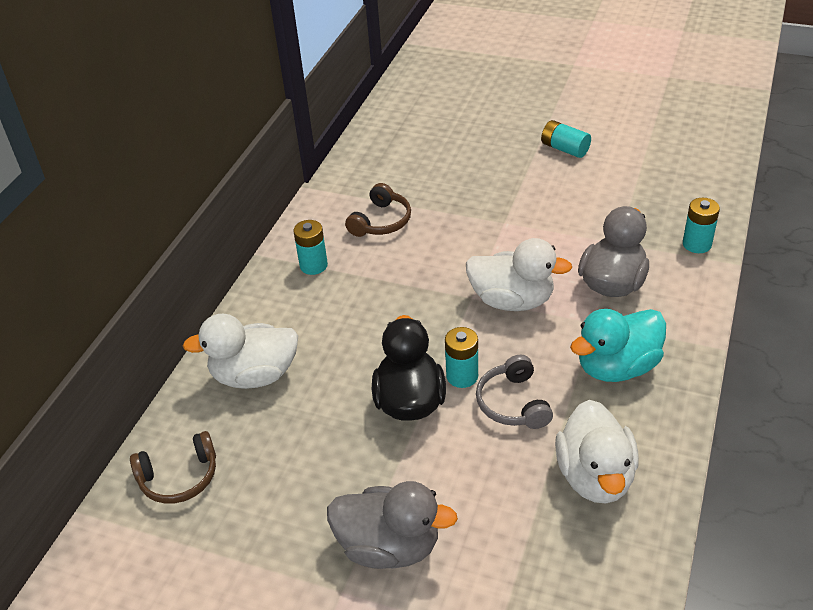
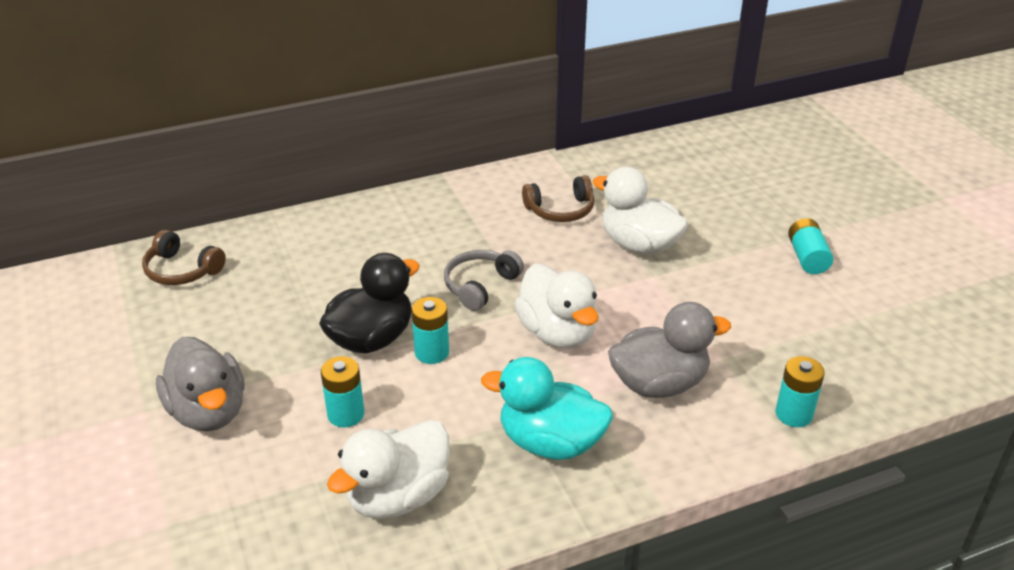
camera: 45 degrees right, 5 degrees down
(255, 375) = (315, 246): white duck -> white duck (639, 245)
(313, 265) = (465, 206): turquoise battery -> turquoise battery (346, 414)
(513, 403) = (432, 399): grey headphones -> grey headphones (480, 286)

